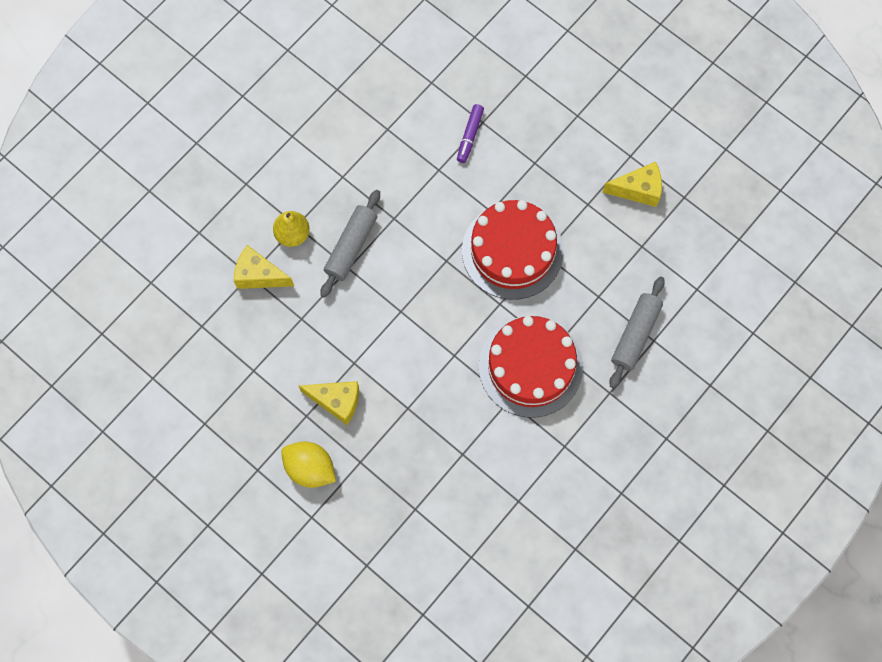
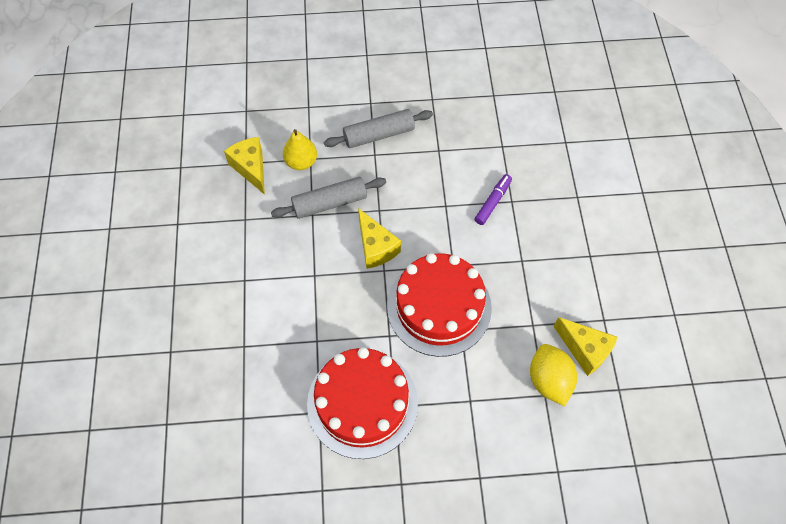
camera: 45 degrees right, 10 degrees down
(310, 468) = (134, 323): yellow lemon -> yellow lemon (549, 380)
(337, 401) = (203, 295): yellow cheese -> yellow cheese (376, 247)
(470, 136) = (492, 202): purple marker -> purple marker turned 150 degrees clockwise
(635, 335) = (469, 459): grey rolling pin -> grey rolling pin (379, 135)

